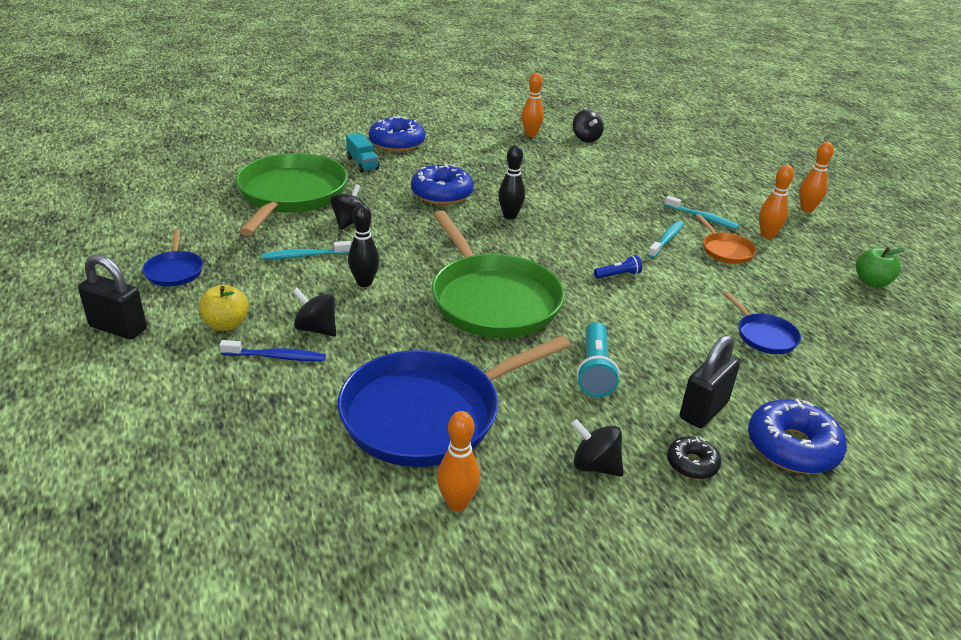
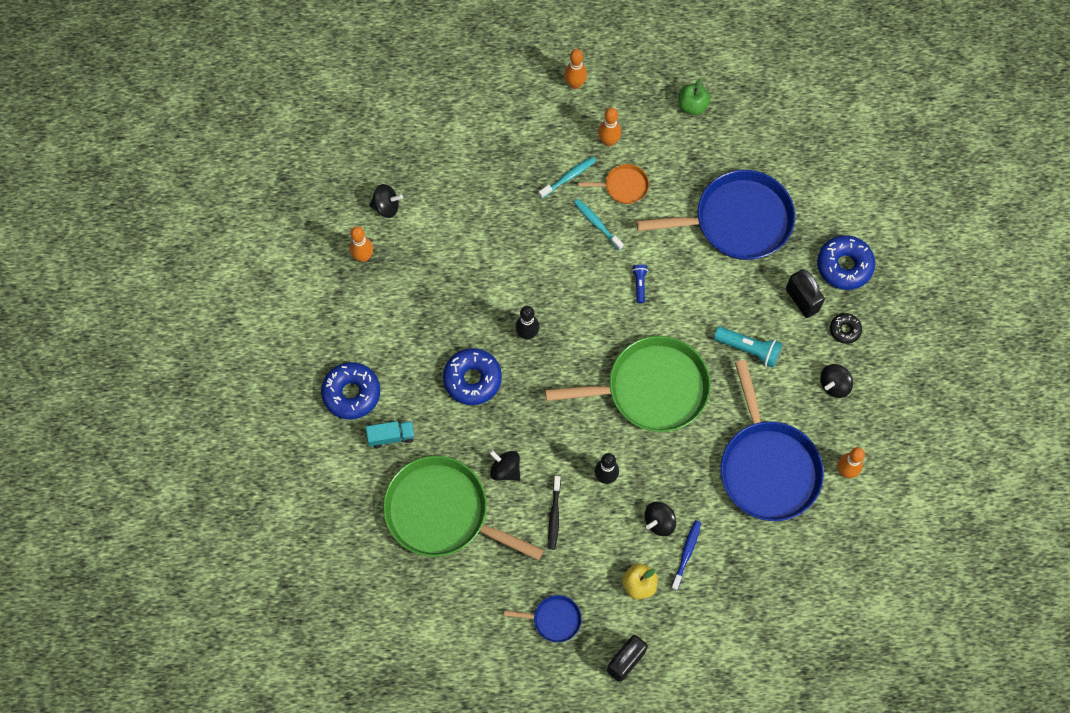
camera: 70 degrees left, 35 degrees up
(304, 256) = (554, 516): turquoise toothbrush -> black toothbrush
(764, 336) = (737, 220): blue pan -> blue pan, size x2.22

